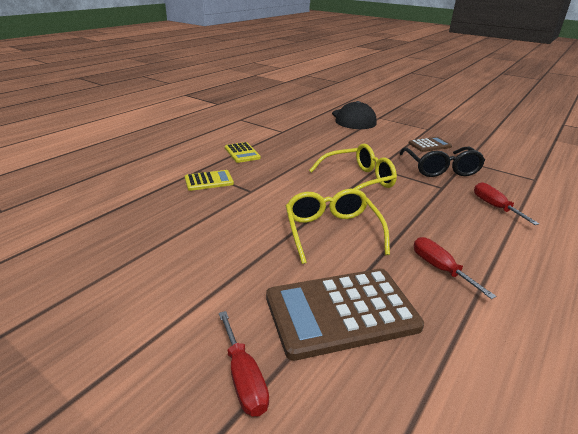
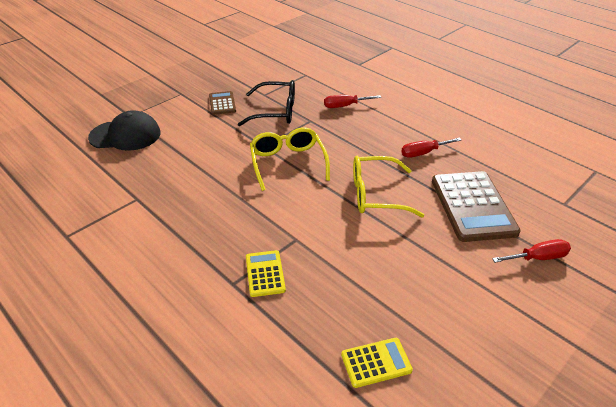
camera: 80 degrees left, 10 degrees up
(242, 153) = (193, 241): yellow calculator -> yellow calculator (376, 362)

